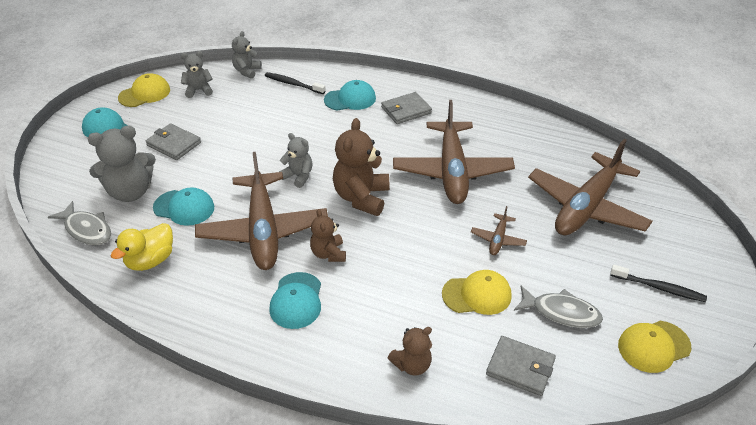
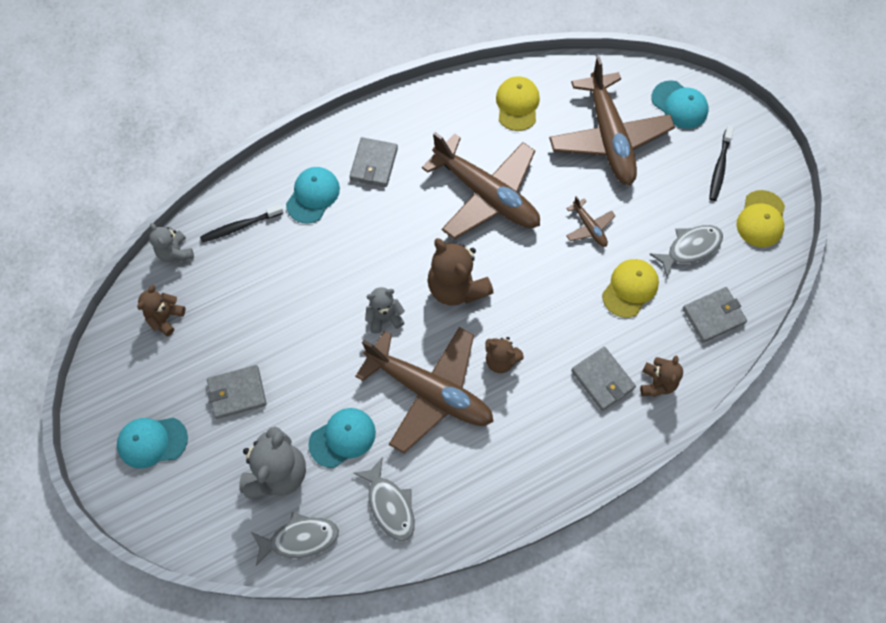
camera: 50 degrees left, 25 degrees up
(144, 94) = (121, 372): yellow cap -> yellow cap (517, 105)
(150, 260) = (389, 505): yellow duck -> grey fish
(199, 90) = (165, 317): grey teddy bear -> brown teddy bear
(296, 300) = (532, 419): turquoise cap -> turquoise cap (679, 105)
(376, 325) = (602, 379): none -> grey wallet
(659, 288) = (719, 167): black toothbrush -> black toothbrush turned 135 degrees clockwise

